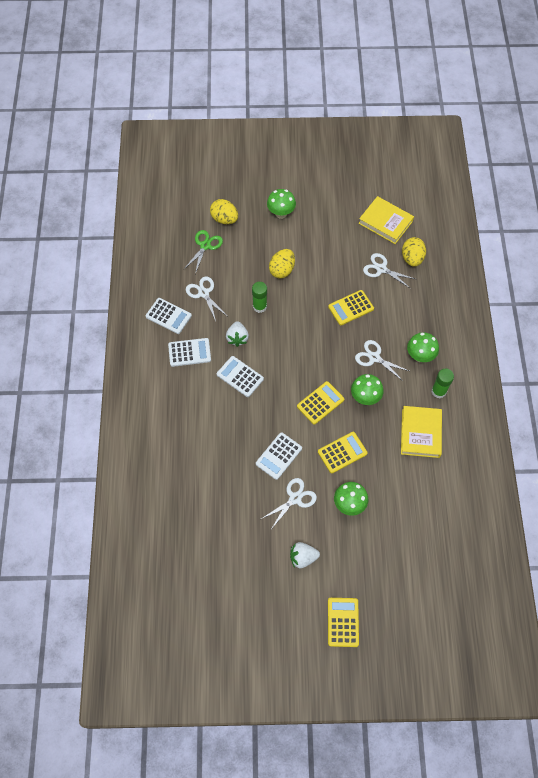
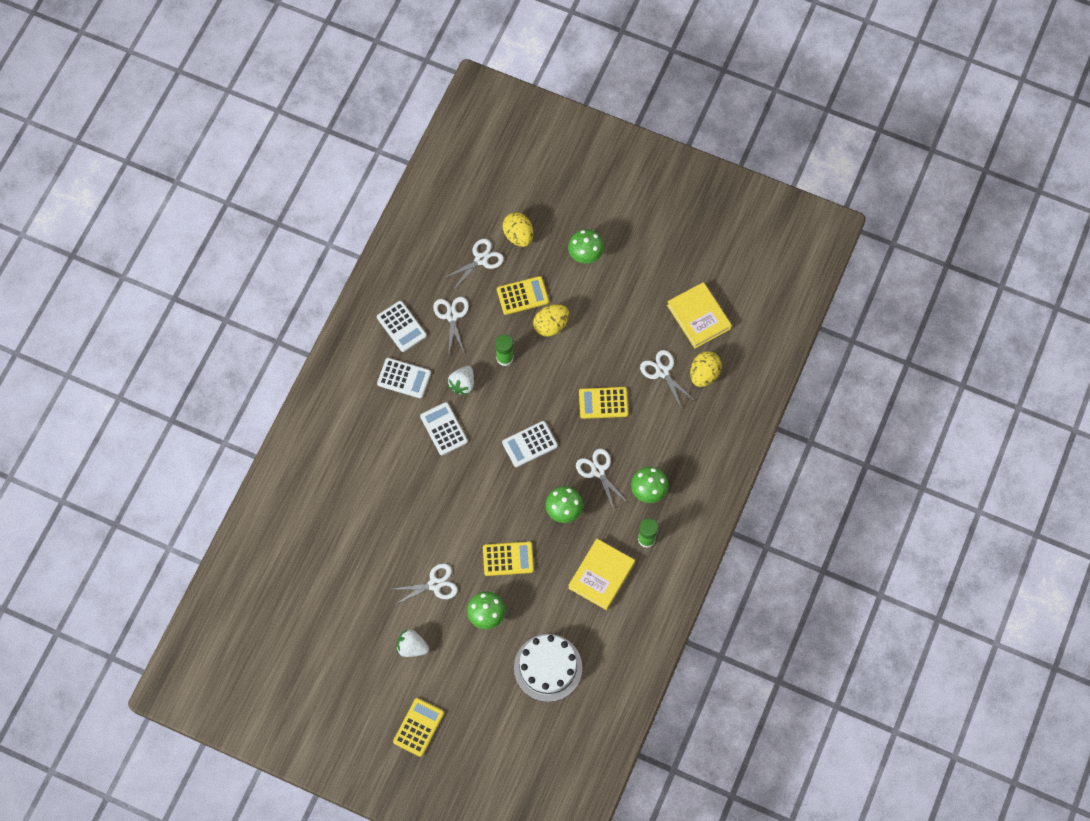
camera: 25 degrees right, 5 degrees up
(205, 246) = (481, 259): green scissors -> white scissors
(278, 456) = (441, 533): white calculator -> white calculator (529, 444)
(320, 403) = (513, 495): yellow calculator -> yellow calculator (522, 295)
(420, 523) = (548, 667): none -> white cake

